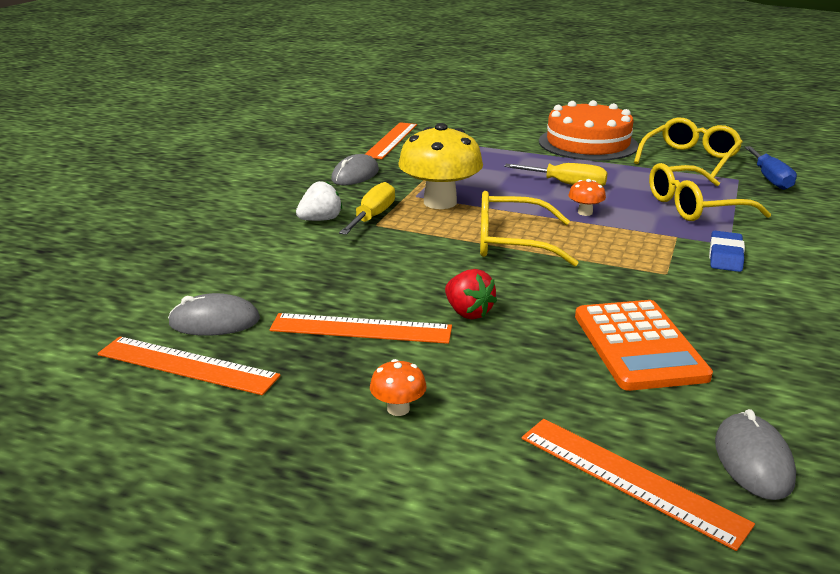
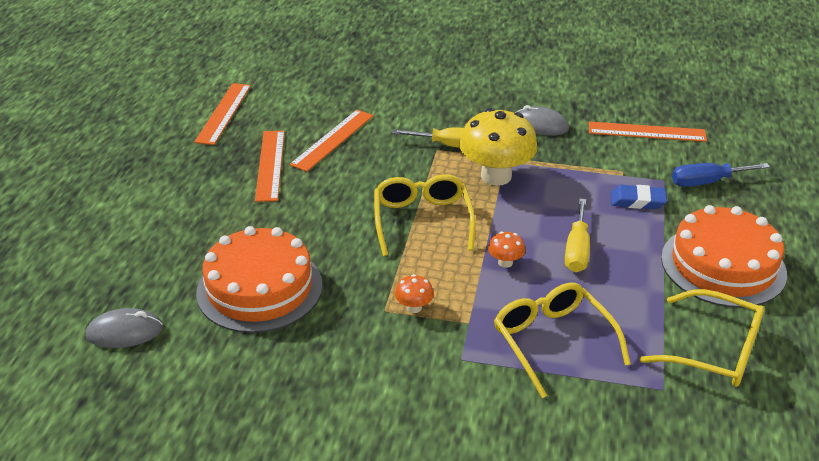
camera: 80 degrees right, 10 degrees up
(214, 321) = (273, 111): grey mouse -> none
(320, 220) = (436, 123): white strawberry -> none
(398, 409) = (181, 190): orange mushroom -> orange mushroom (414, 307)
(468, 312) = (298, 206): red strawberry -> none
(630, 479) = (111, 278): orange ruler -> orange ruler (333, 140)
(639, 345) = (259, 288): orange calculator -> orange cake
(725, 256) = (430, 352): blue eraser -> blue eraser (637, 201)
(770, 179) = (678, 420): blue screwdriver -> blue screwdriver (707, 182)

